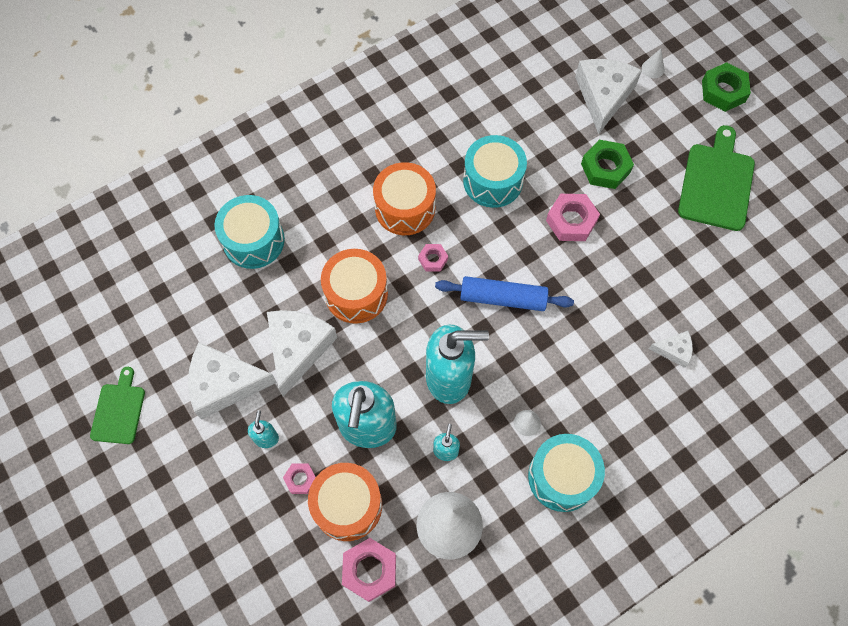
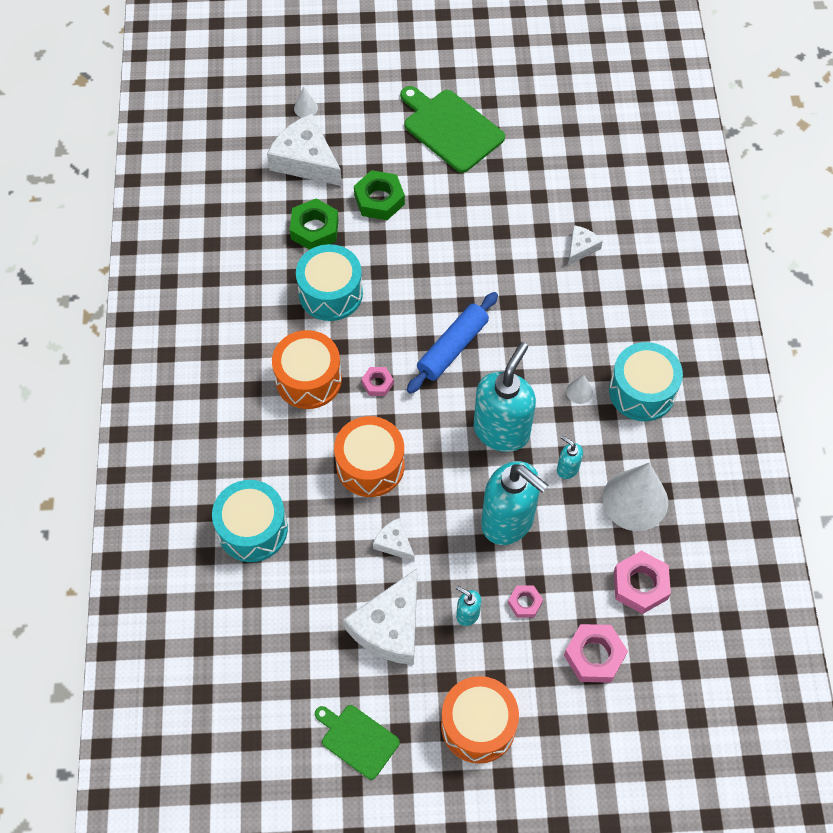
camera: 60 degrees left, 5 degrees down
(298, 348) = (394, 543): white cheese -> white cheese, size x0.50
(347, 505) = (572, 574): orange drum -> orange drum (478, 725)
(571, 221) = (413, 254): pink nut -> pink nut (594, 656)
(723, 91) = (366, 71): green nut -> green nut (314, 229)

